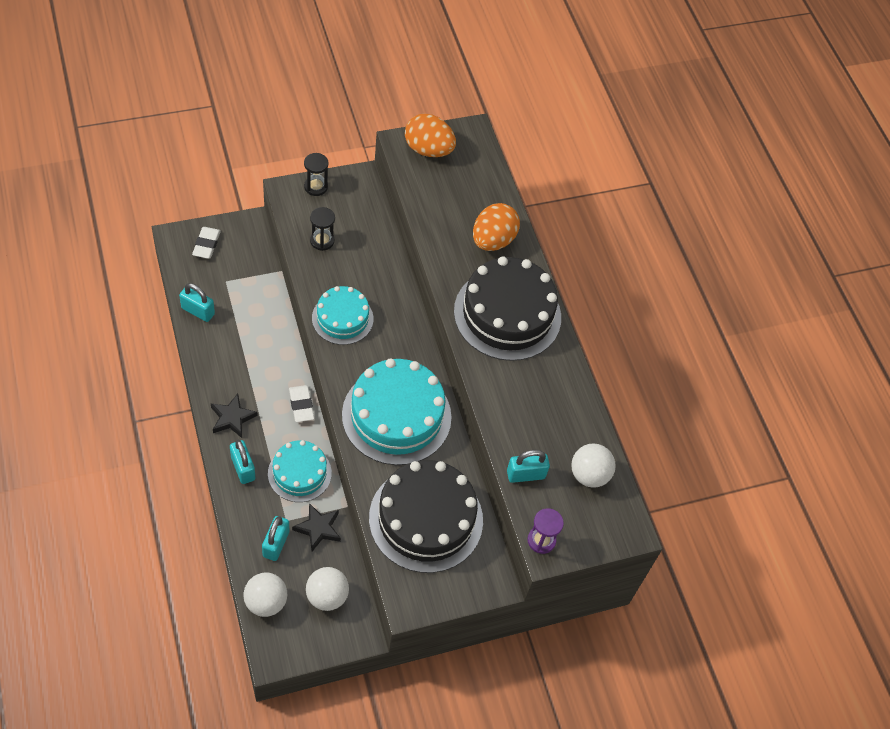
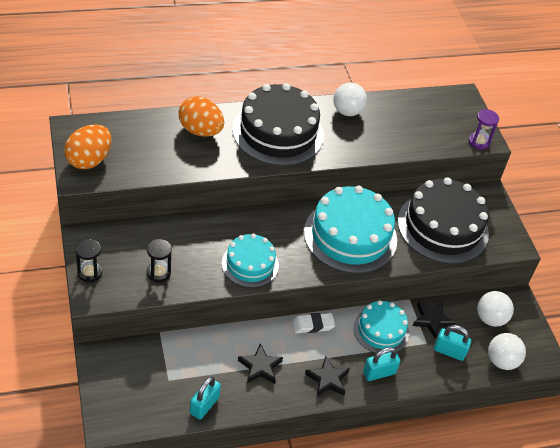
camera: 85 degrees left, 10 degrees down
(206, 244) = (119, 396): white eraser -> none
(244, 357) = (260, 367): none -> black star
(525, 474) = (426, 142): turquoise padlock -> none
(589, 475) = (422, 109): white ball -> white ball (347, 111)

